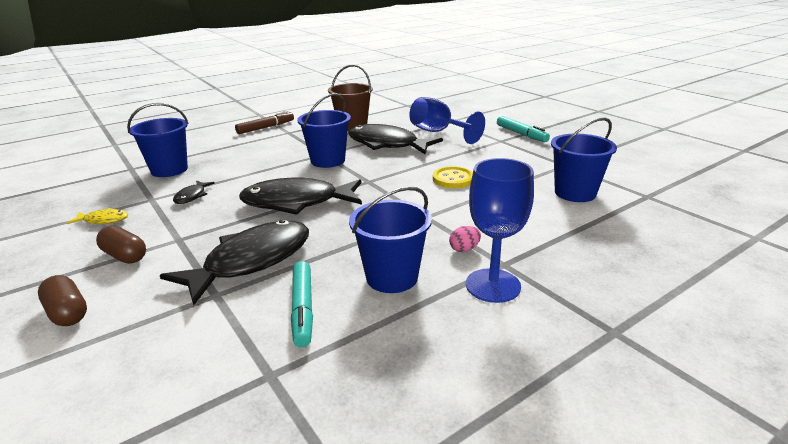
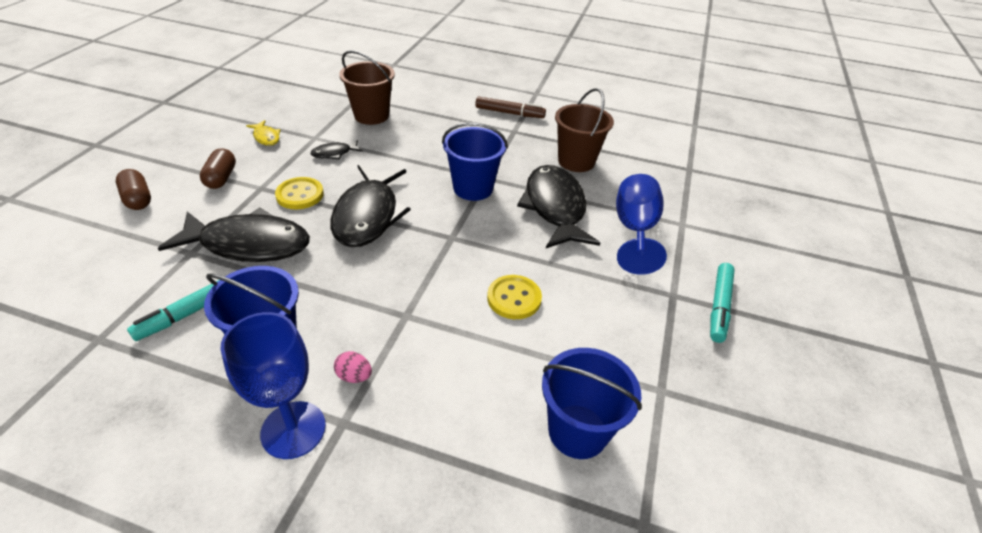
camera: 50 degrees right, 15 degrees up
(67, 313) = (138, 199): brown capsule -> brown capsule turned 45 degrees counterclockwise
(169, 170) = (371, 115): blue bucket -> brown bucket
(222, 223) = (300, 195): none -> yellow button
(297, 202) = (368, 215): black fish -> black fish turned 135 degrees counterclockwise

